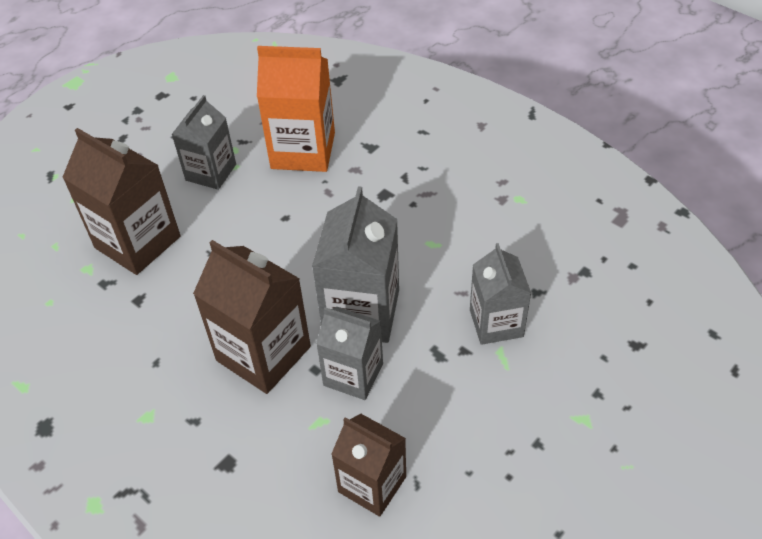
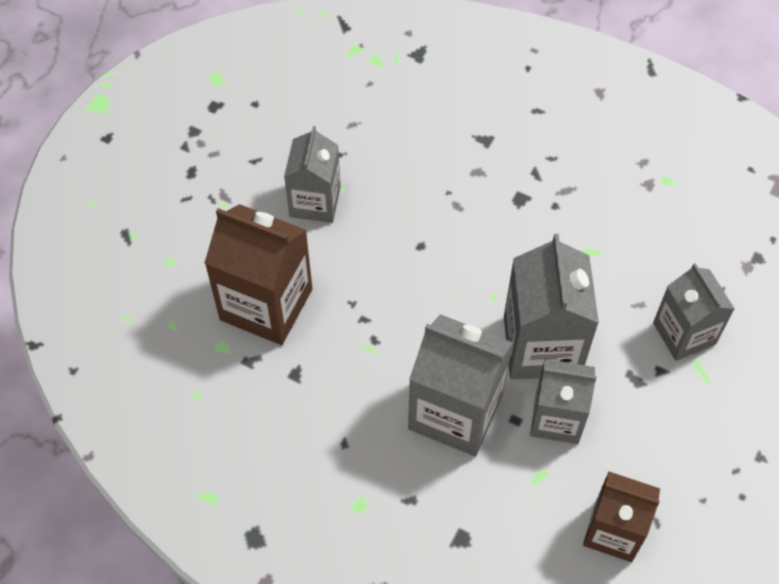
camera: 15 degrees left, 10 degrees up
(263, 353) = (455, 412): brown carton -> grey carton
(303, 150) = (410, 156): orange carton -> none

